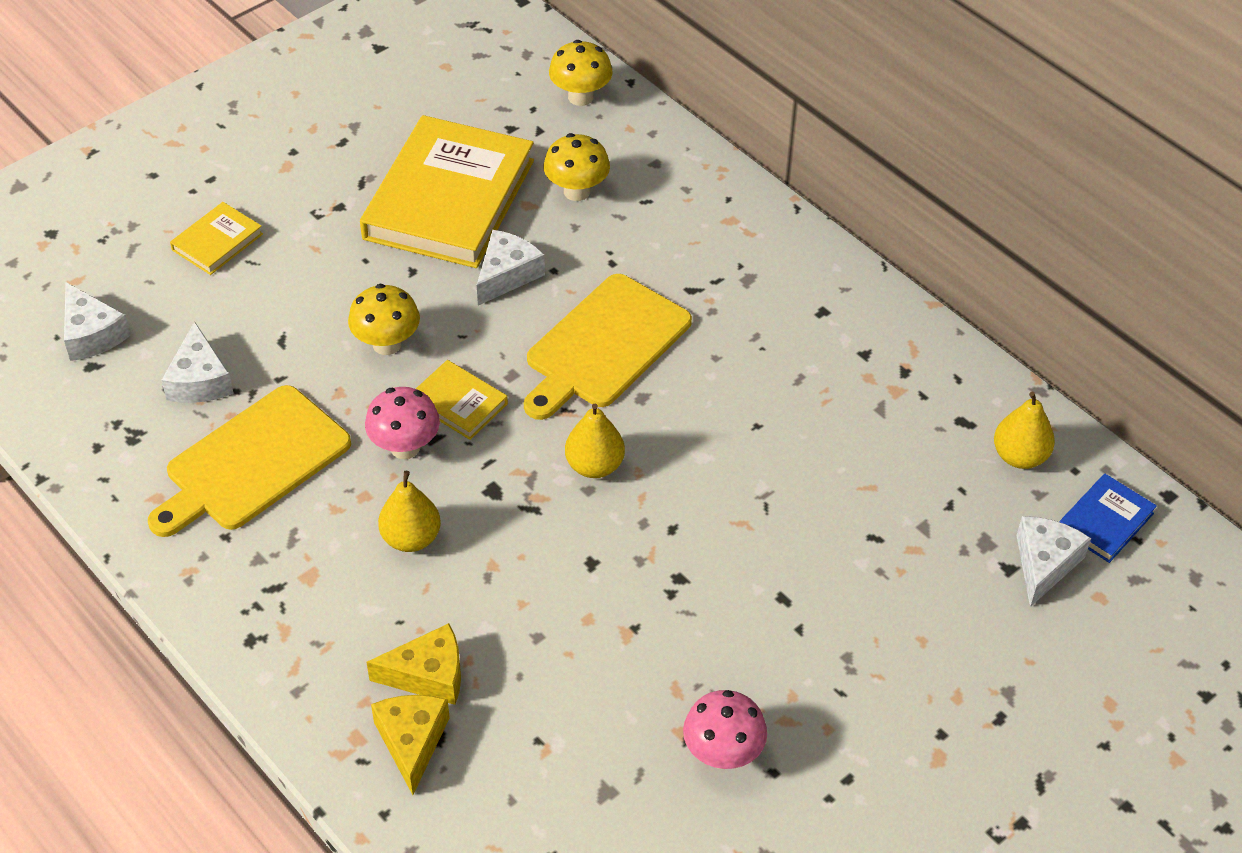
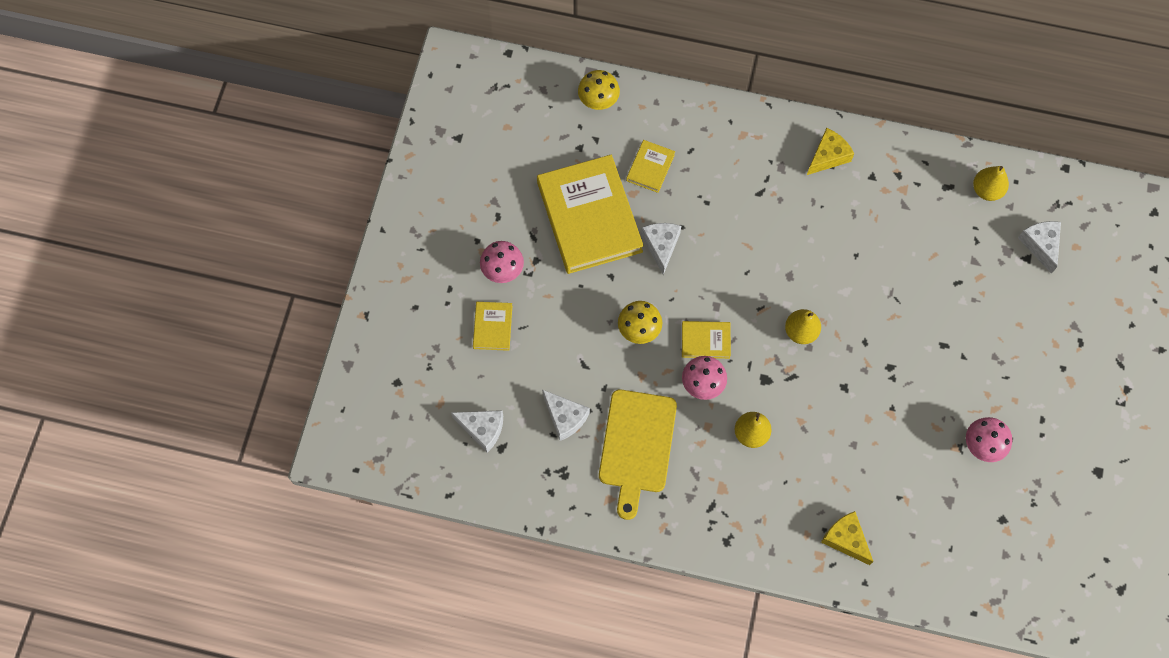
camera: 35 degrees left, 20 degrees up
(290, 195) = (503, 271): none -> pink mushroom
(428, 675) = (823, 500): yellow cheese -> yellow cheese (828, 156)
(577, 191) = (650, 167): yellow mushroom -> yellow book
(604, 346) = (746, 257): yellow cutting board -> none
(1105, 521) = (1049, 202): blue book -> none

